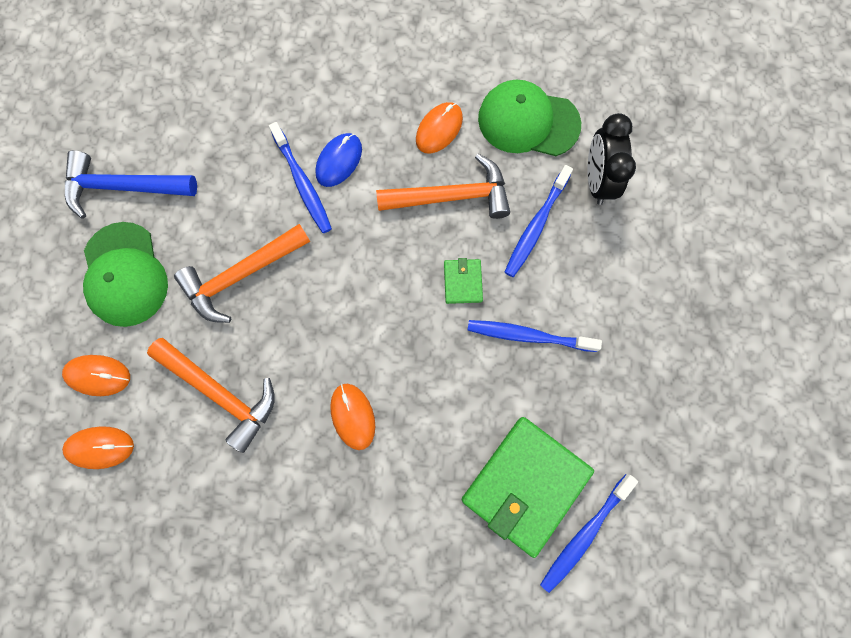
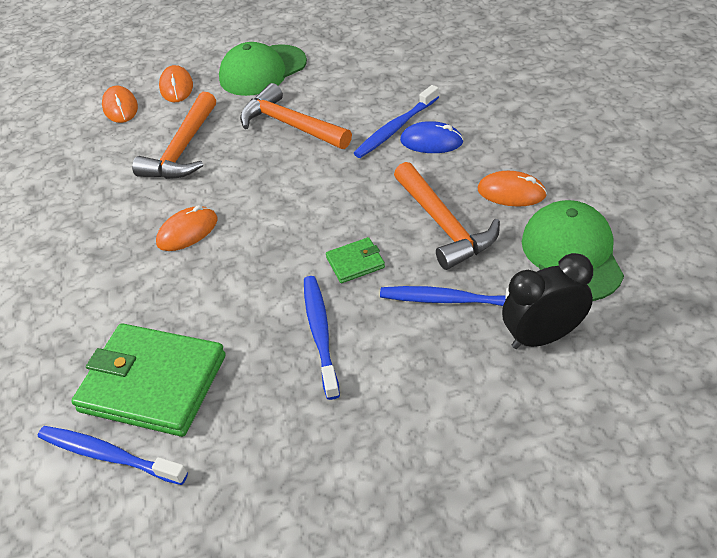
camera: 75 degrees right, 30 degrees down
(124, 187) = (334, 45): blue hammer -> none

